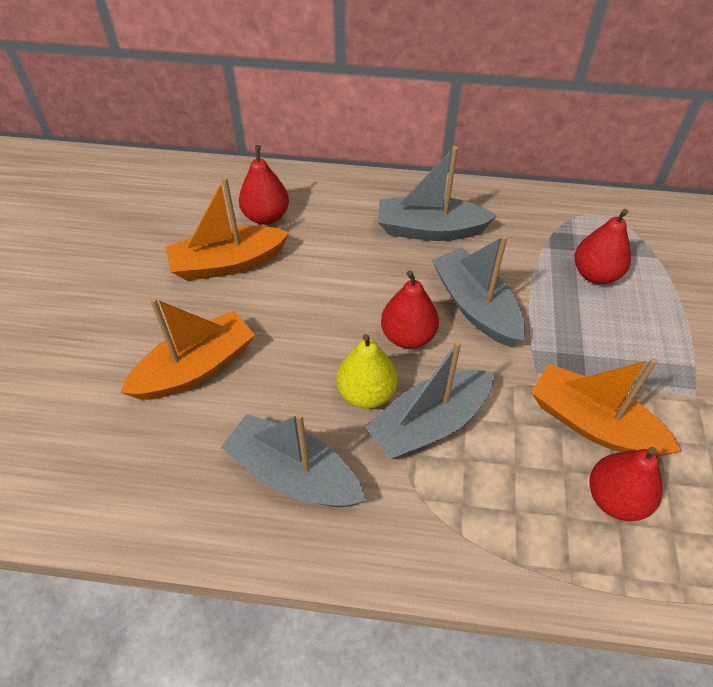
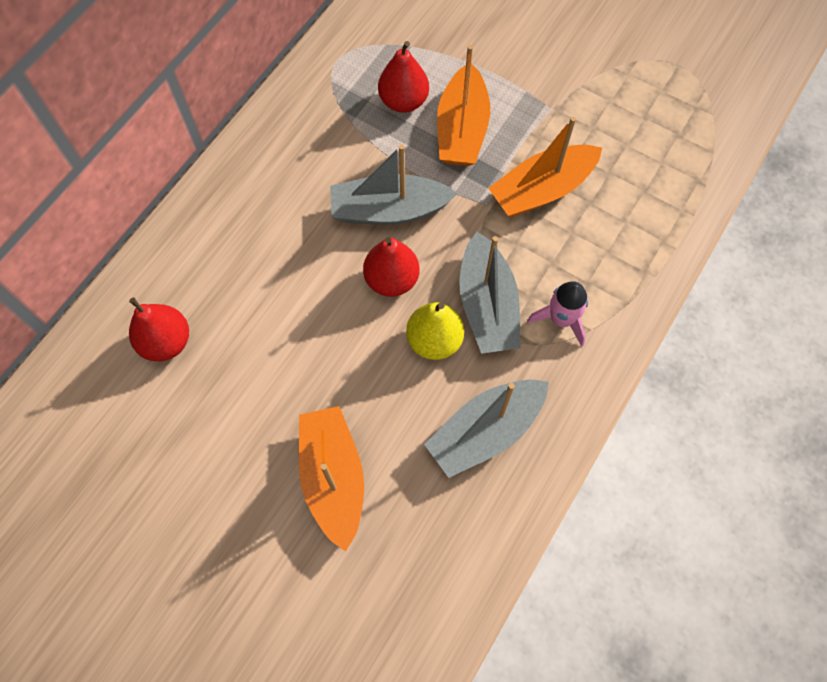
camera: 65 degrees left, 15 degrees up
(227, 263) = (212, 404): orange boat -> orange boat (462, 129)
(430, 229) = (276, 201): grey boat -> none
(455, 499) = (561, 319): none -> pink rocket
(615, 498) = (607, 212): red pear -> none

